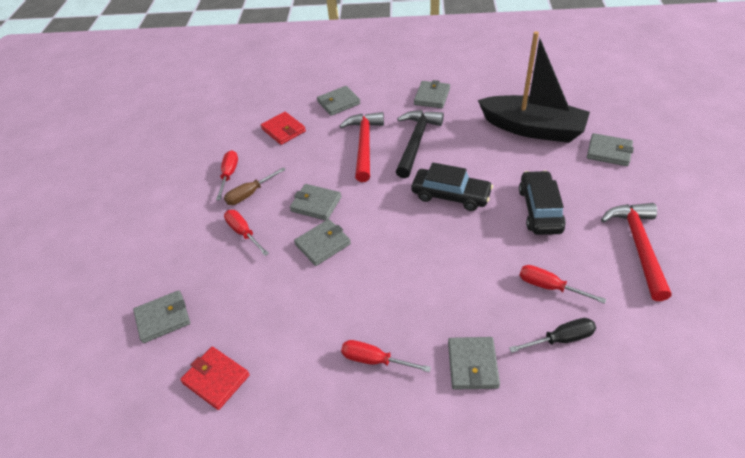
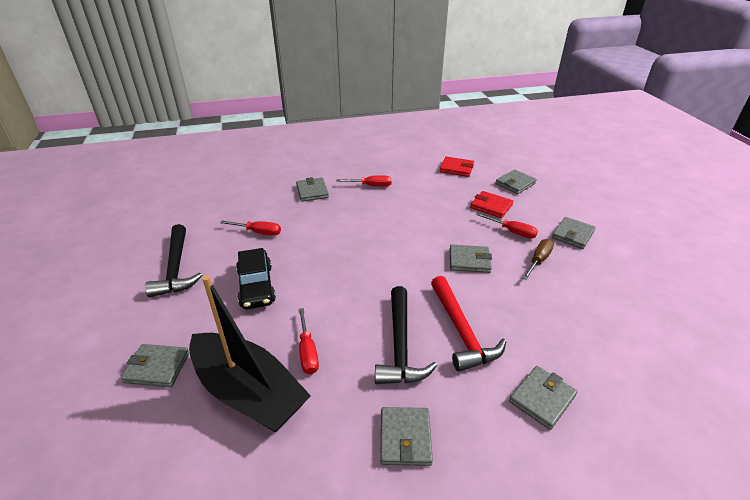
camera: 160 degrees right, 10 degrees down
(229, 175) = (578, 274): red screwdriver -> red screwdriver (307, 351)
(283, 130) = (576, 337): red wallet -> red wallet (491, 206)
(323, 244) = (441, 233): grey wallet -> grey wallet (572, 235)
(451, 195) = (344, 287): black car -> none
(532, 129) = (248, 392): black boat -> black boat turned 150 degrees counterclockwise
(560, 339) = (256, 208): black screwdriver -> none
(638, 246) = (176, 268): red hammer -> black hammer

